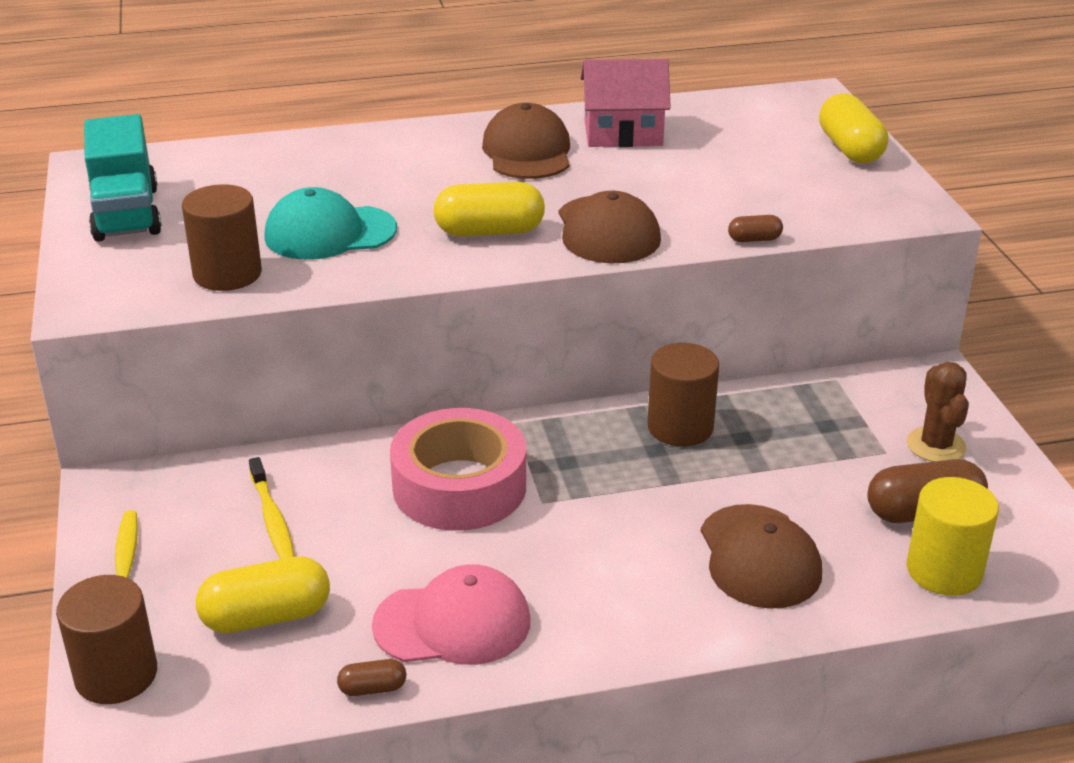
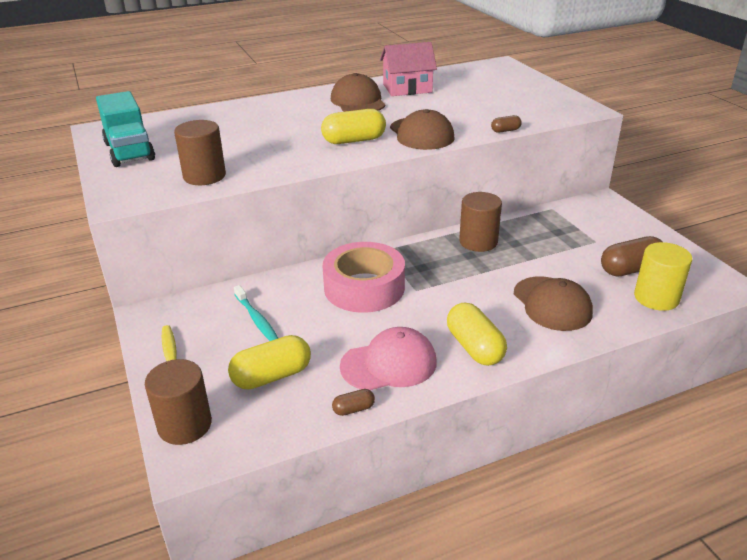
camera: 10 degrees left, 0 degrees up
(272, 519) = (257, 319): yellow toothbrush -> turquoise toothbrush
(330, 233) = (259, 150): turquoise cap -> none
(850, 149) = (534, 85): yellow capsule -> yellow capsule (474, 347)
(936, 445) = (620, 235): brown cactus -> none

